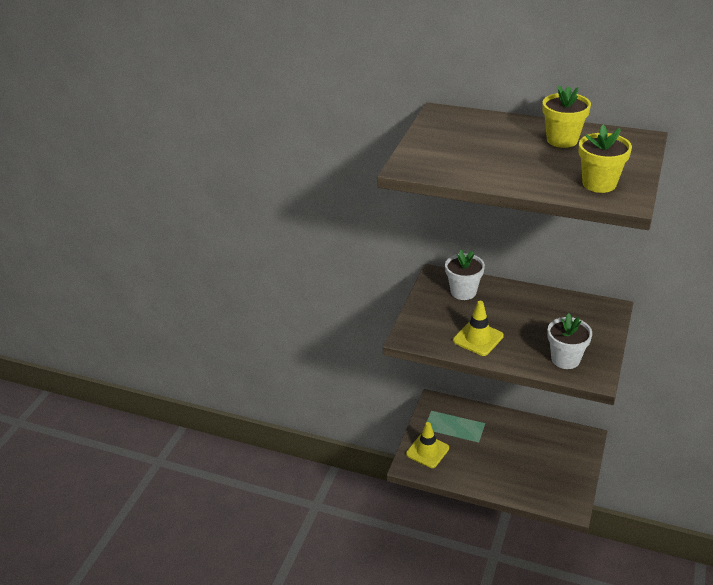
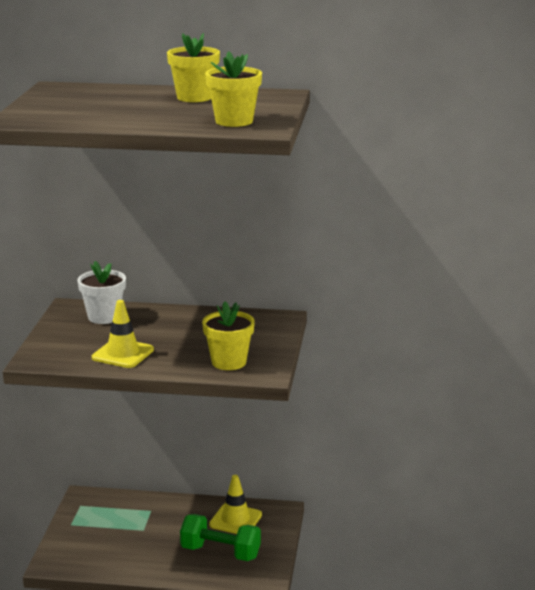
camera: 15 degrees left, 15 degrees down
(427, 451) = (76, 546): yellow traffic cone -> yellow traffic cone (235, 520)
(538, 474) = (220, 552): none -> green dumbbell
(565, 359) = (229, 362): white flower pot -> yellow flower pot

